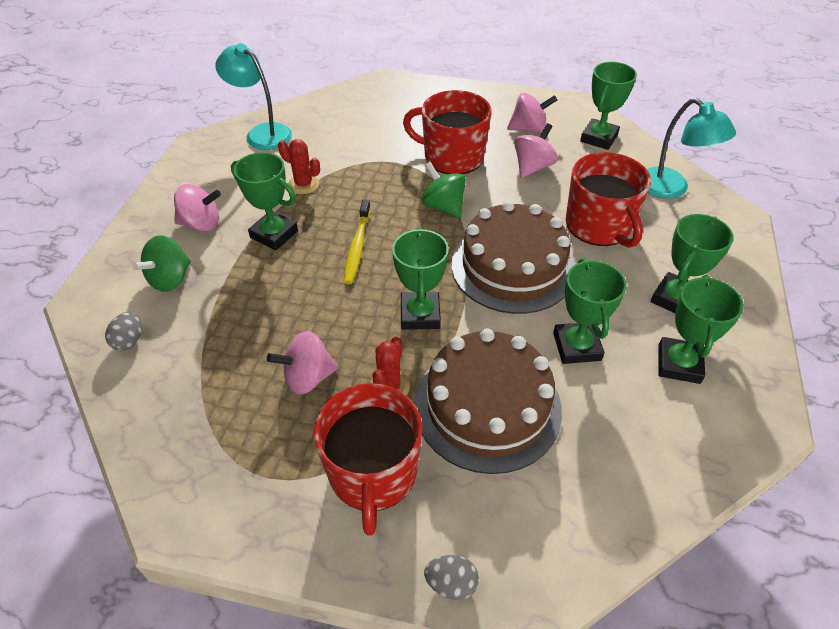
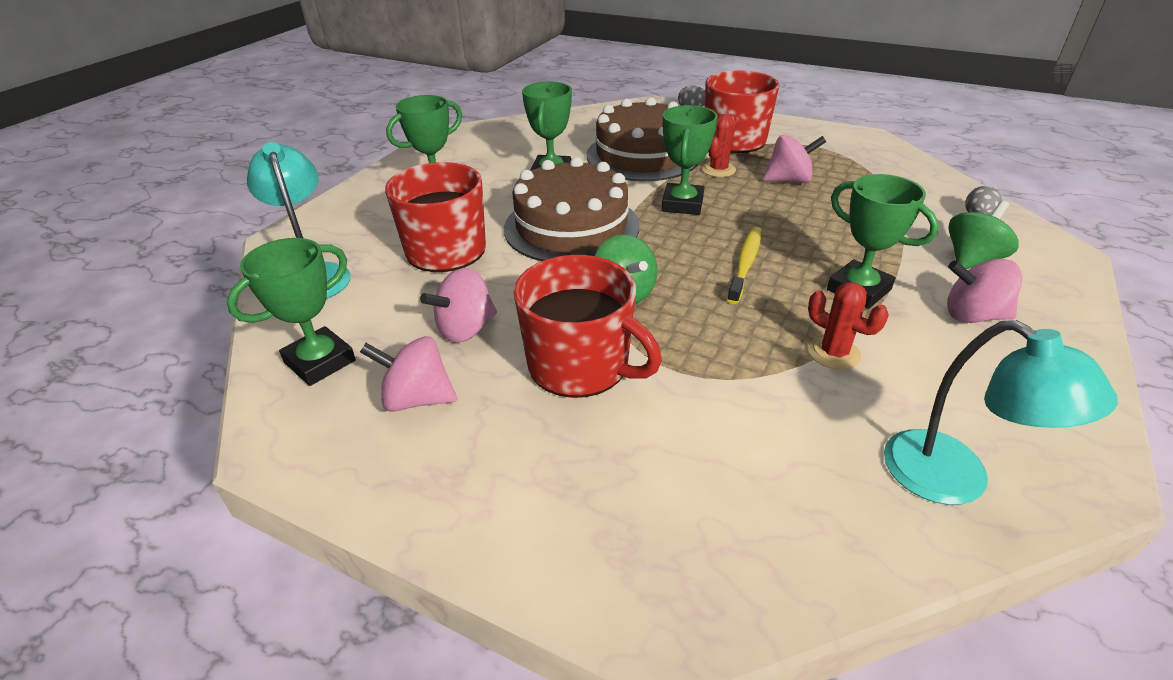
camera: 165 degrees left, 10 degrees down
(678, 364) = (480, 159): green trophy -> none

